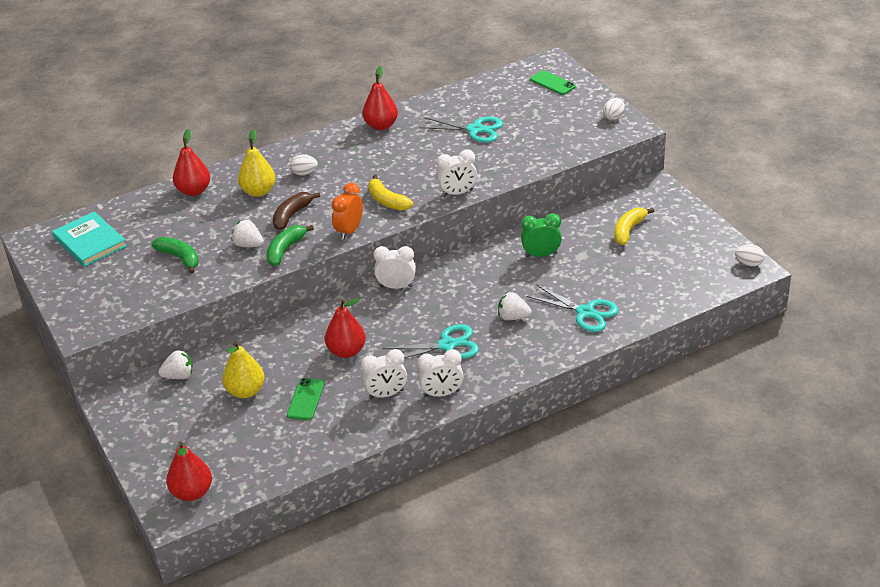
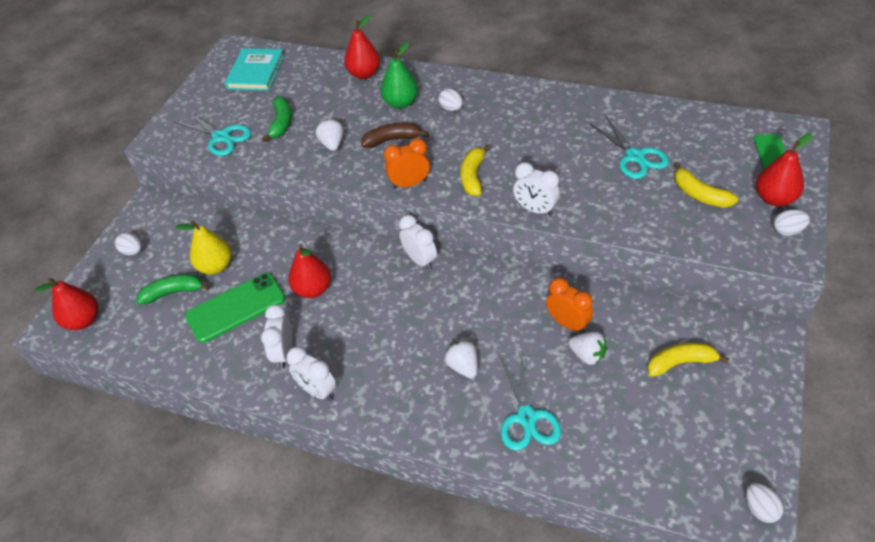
camera: 50 degrees right, 10 degrees up
(154, 432) = (132, 251): none -> white egg
(179, 376) = (202, 219): white strawberry -> white strawberry (587, 355)
(258, 191) = (401, 103): yellow pear -> green pear
(285, 250) = (347, 167): green banana -> green banana (173, 292)
(306, 399) = (236, 308): green phone -> green phone, size x1.69
(381, 125) = (563, 102): red pear -> red pear (774, 198)
(386, 394) = (284, 353): white clock -> white clock turned 60 degrees clockwise
(447, 345) = (381, 348): turquoise scissors -> turquoise scissors (221, 137)
(541, 255) = (567, 323): green clock -> orange clock
(542, 127) = (699, 194): none -> yellow banana

